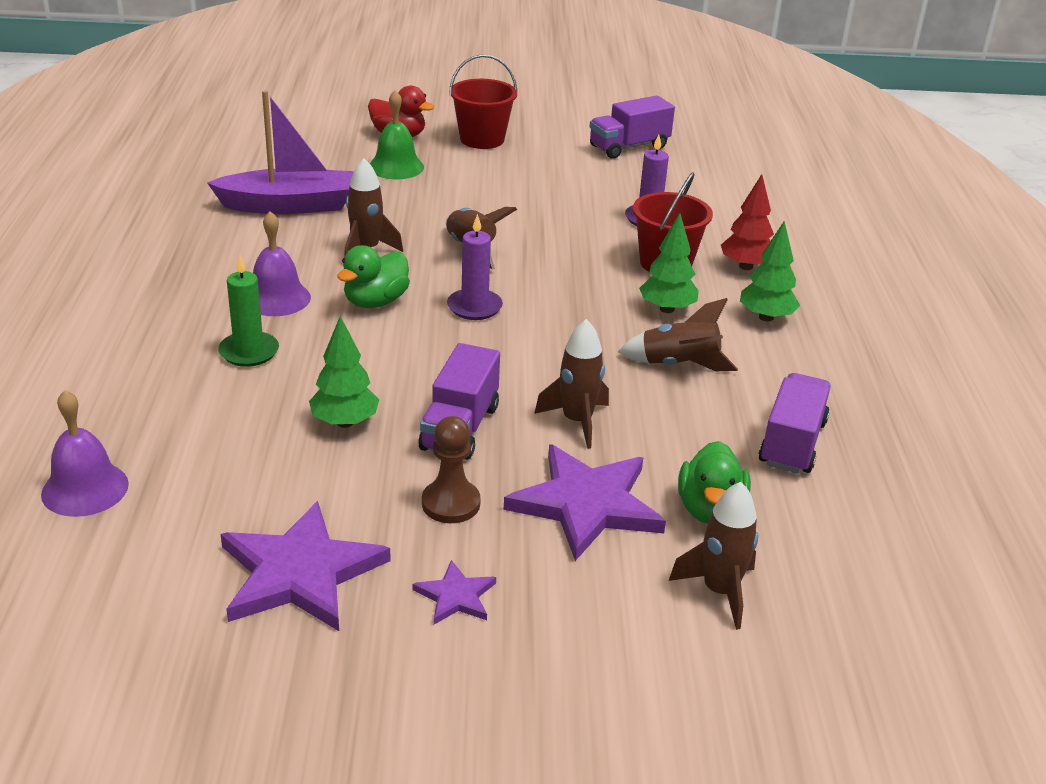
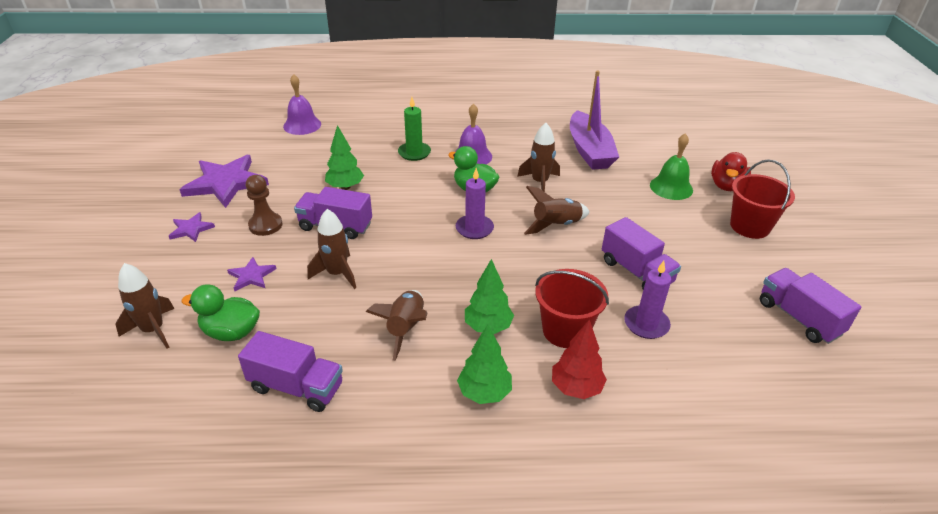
camera: 90 degrees right, 5 degrees up
(563, 212) = (636, 272): none -> purple truck
(586, 504) = (251, 276): purple star -> purple star, size x0.48

